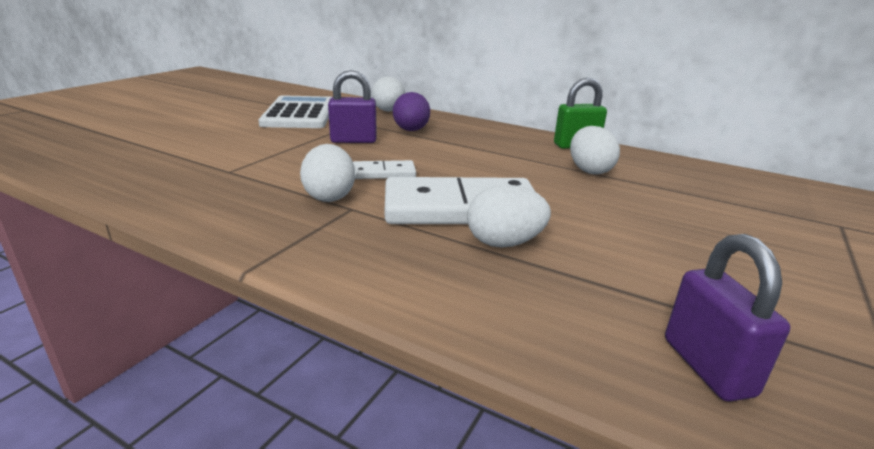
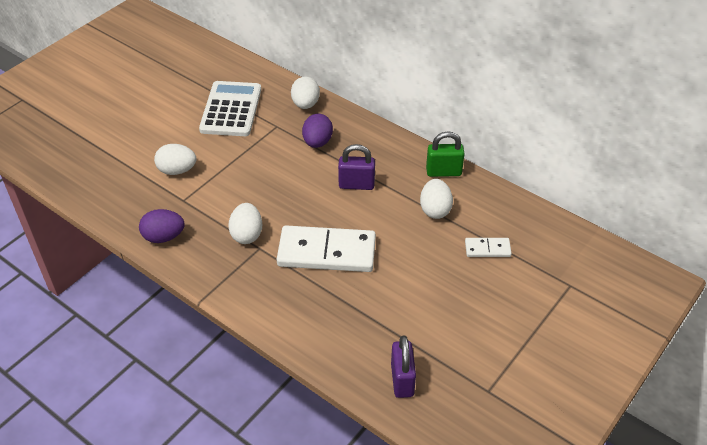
camera: 10 degrees right, 20 degrees up
(189, 202) = (164, 237): none -> purple egg
(353, 140) = (270, 158): purple padlock -> purple padlock (356, 185)
(384, 173) = (285, 207): white domino -> white domino (487, 249)
(504, 243) = (342, 288): white egg -> white egg (177, 170)

